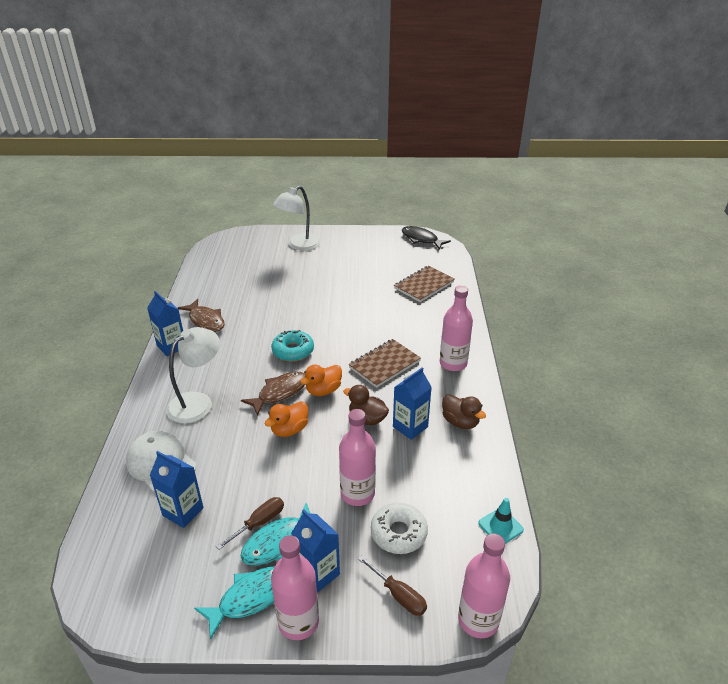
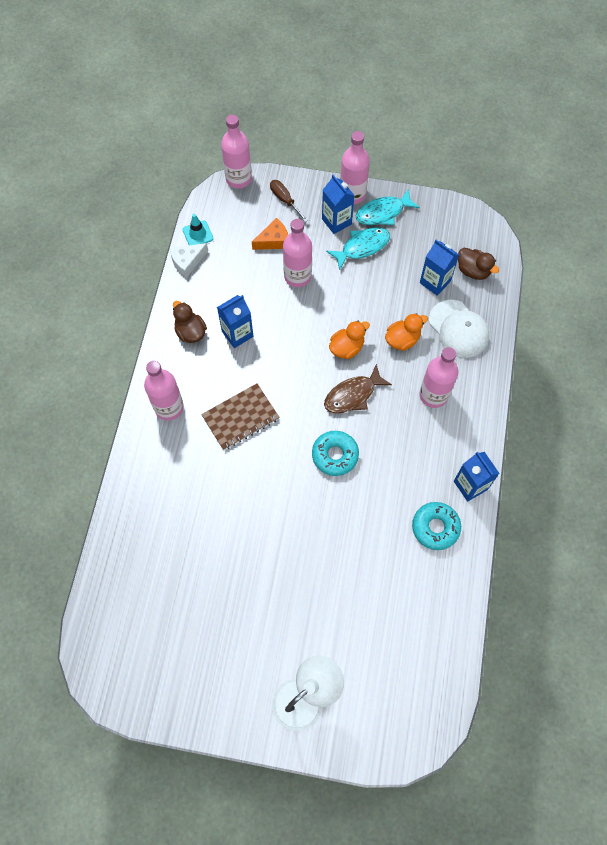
camera: 170 degrees left, 30 degrees up
(197, 402) = (433, 395): white lamp -> pink bottle
(205, 321) = (435, 527): brown fish -> turquoise donut
(259, 523) = (376, 264): brown screwdriver -> none
(323, 390) = (309, 391): orange duck -> orange duck (402, 340)
(367, 419) = (274, 349): brown duck -> brown duck (473, 271)
(398, 533) = (274, 240): white donut -> orange cheese
(421, 239) = (116, 682): black fish -> none
(424, 285) = (153, 557): brown notebook -> none
(497, 491) = (187, 262): none -> white cheese

